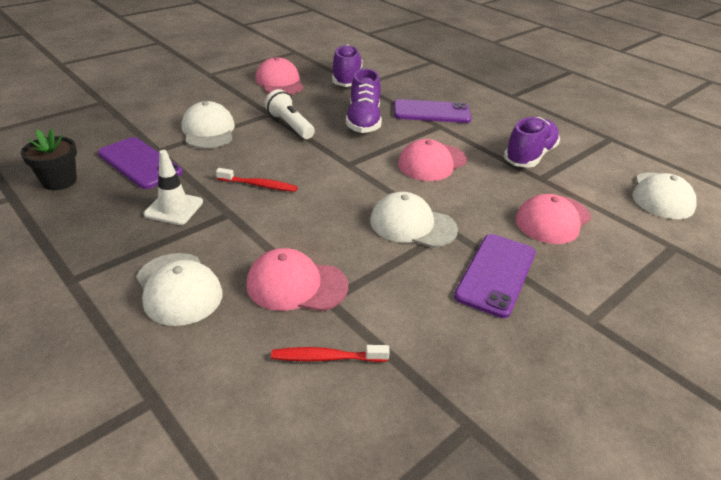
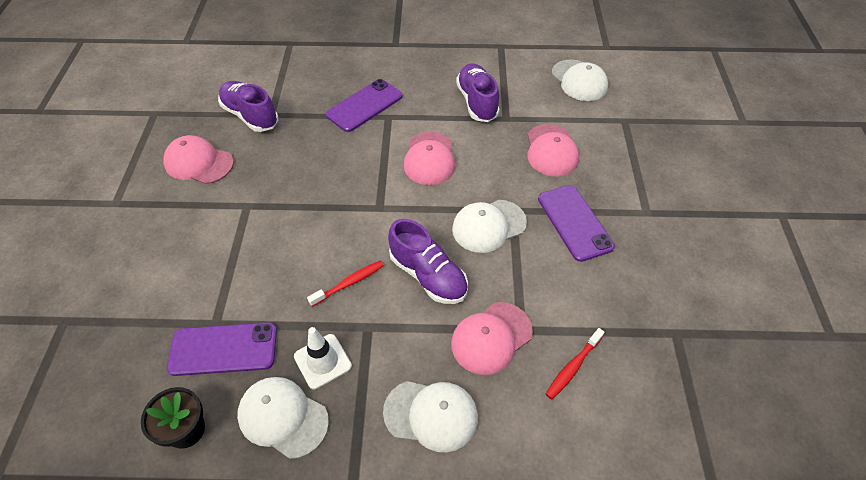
camera: 45 degrees left, 15 degrees up
(208, 130) = (224, 266): white cap -> white cap (283, 417)
(290, 125) = (282, 205): white flashlight -> none
(363, 121) = (330, 154): purple shoe -> purple shoe (428, 275)

